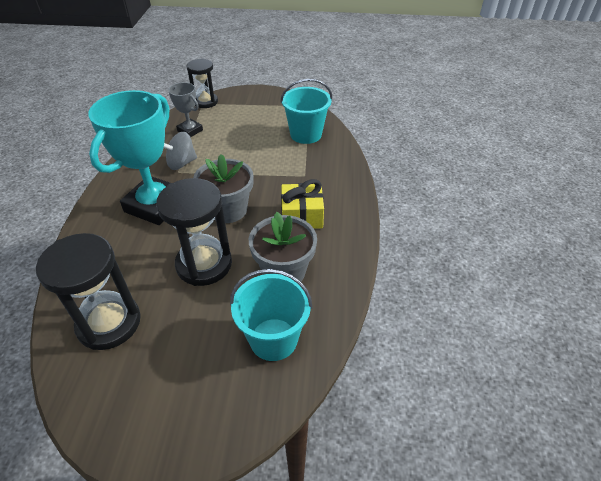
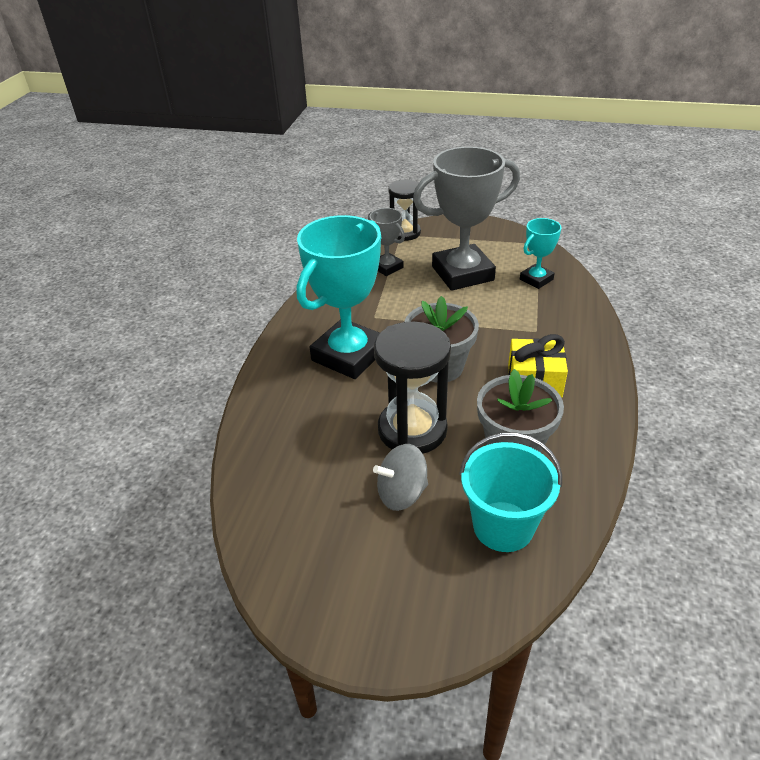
camera: 10 degrees right, 5 degrees down
(109, 323) = (301, 488): black hourglass -> none
(181, 163) = (378, 307): grey spinning top -> grey spinning top (402, 493)
(249, 132) = (462, 273): none -> grey trophy
(306, 134) = (536, 279): turquoise bucket -> turquoise trophy

